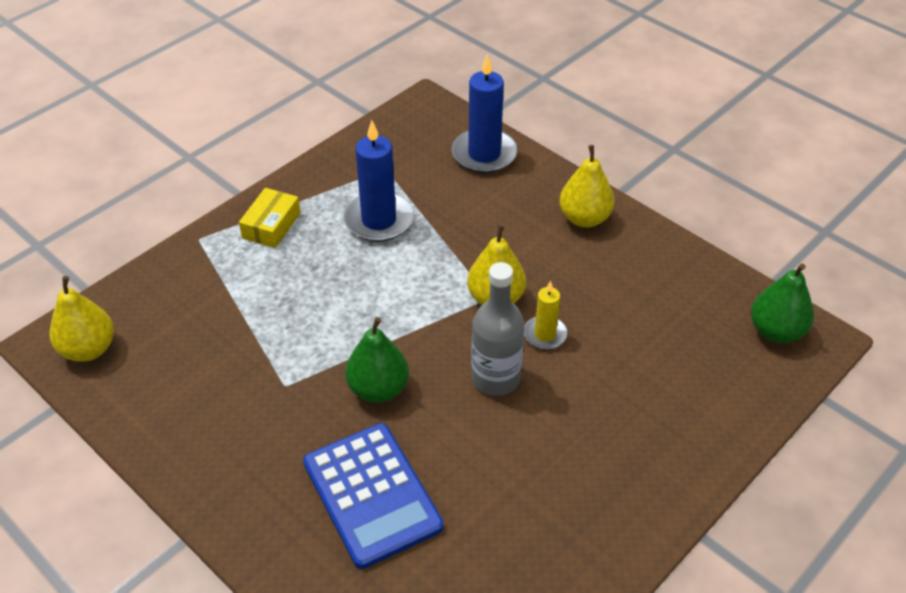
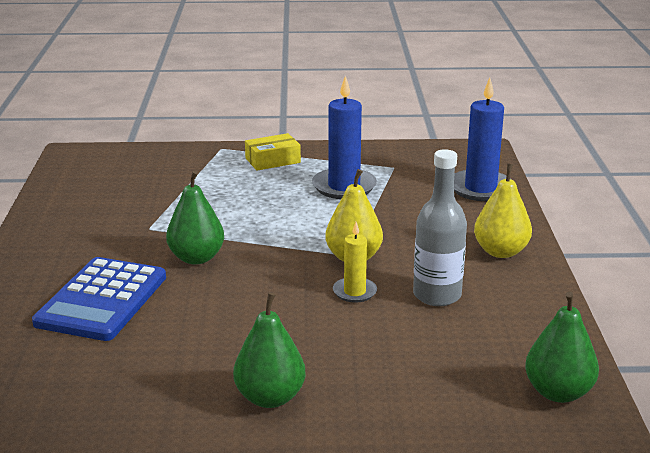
camera: 45 degrees right, 20 degrees down
(88, 349) = (83, 164): yellow pear -> none
(495, 378) = (278, 293): grey bottle -> grey bottle (437, 295)
(630, 482) = (270, 398): none -> green pear

